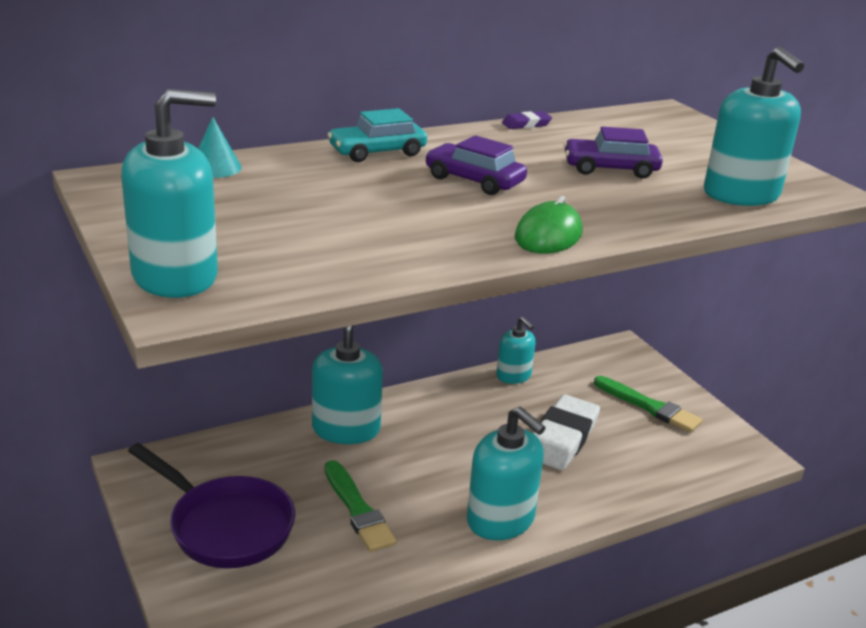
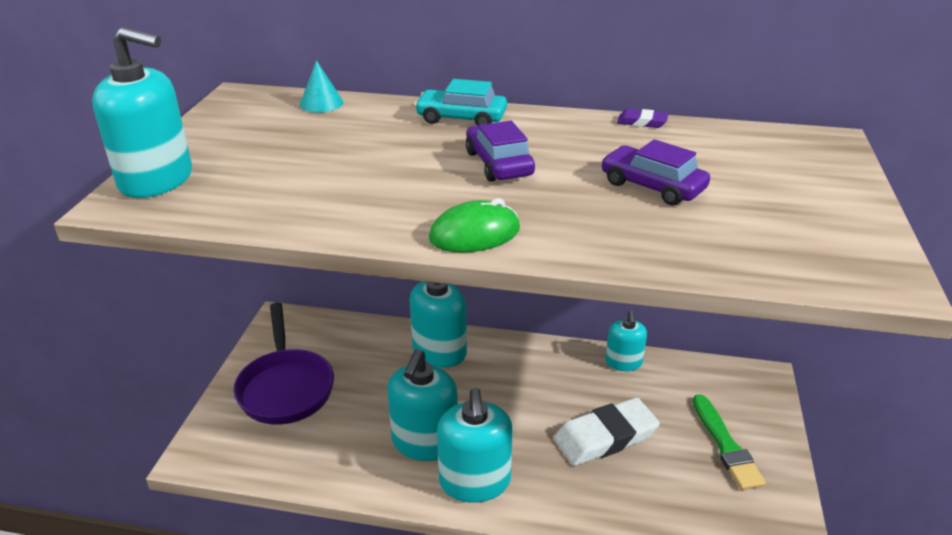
camera: 40 degrees right, 5 degrees up
(357, 509) = (380, 418): green brush -> none
(741, 195) = (757, 254): turquoise soap dispenser -> turquoise soap dispenser (425, 442)

